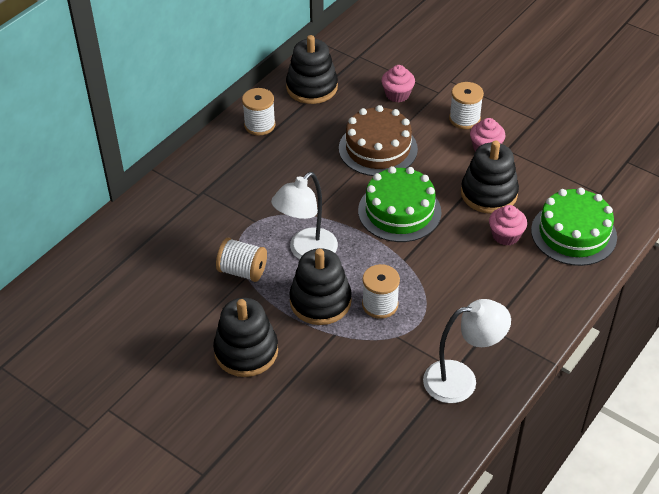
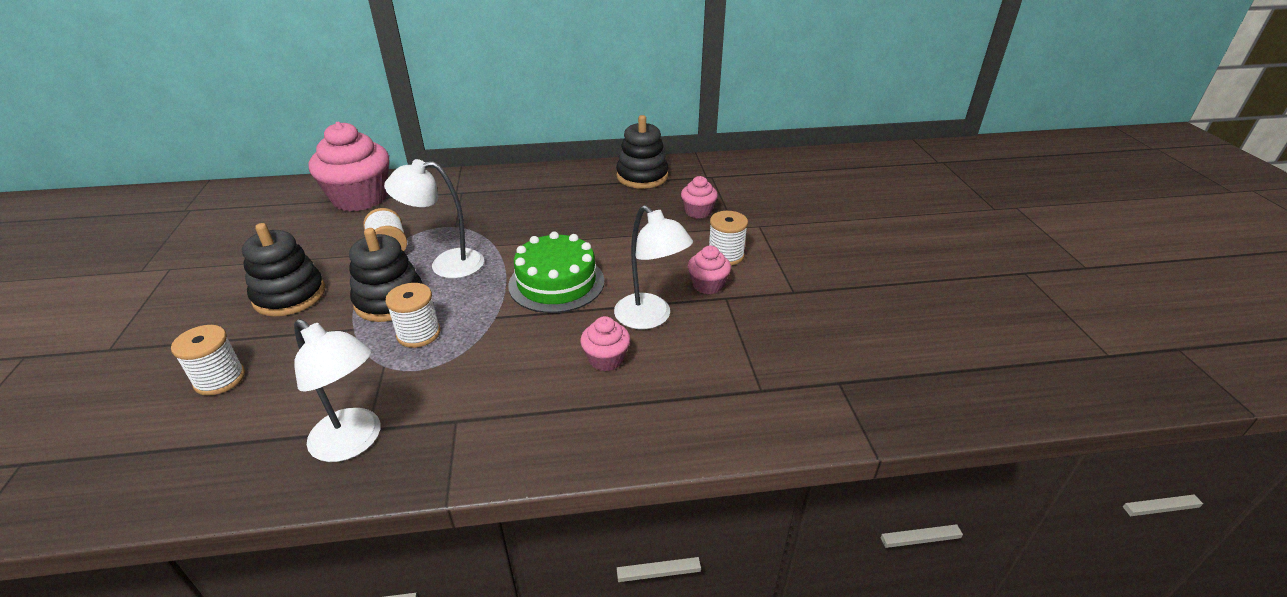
camera: 45 degrees right, 10 degrees down
(130, 253) = (360, 198): none -> pink cupcake
(259, 125) = (567, 178): white spool -> white spool (220, 379)
(378, 148) = (619, 235): brown cake -> none
(489, 193) = (650, 318): black stacking toy -> white lamp
(573, 233) = (672, 404): green cake -> none

